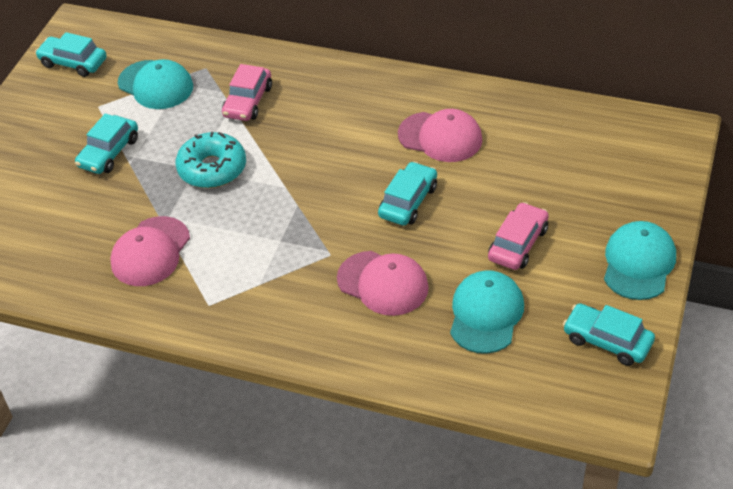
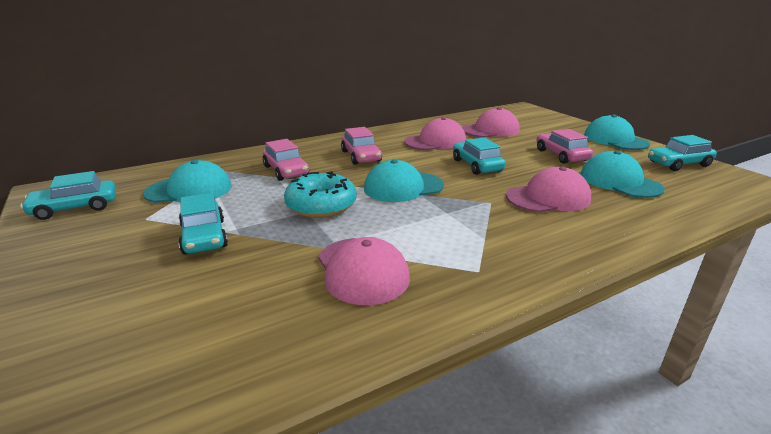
camera: 50 degrees left, 20 degrees down
(299, 188) = (403, 187): none -> turquoise cap
(335, 118) = (361, 156): none -> pink car
(537, 153) = (490, 130): none -> pink cap

